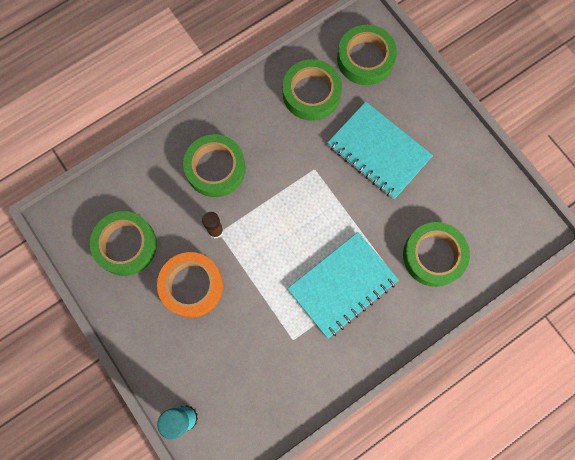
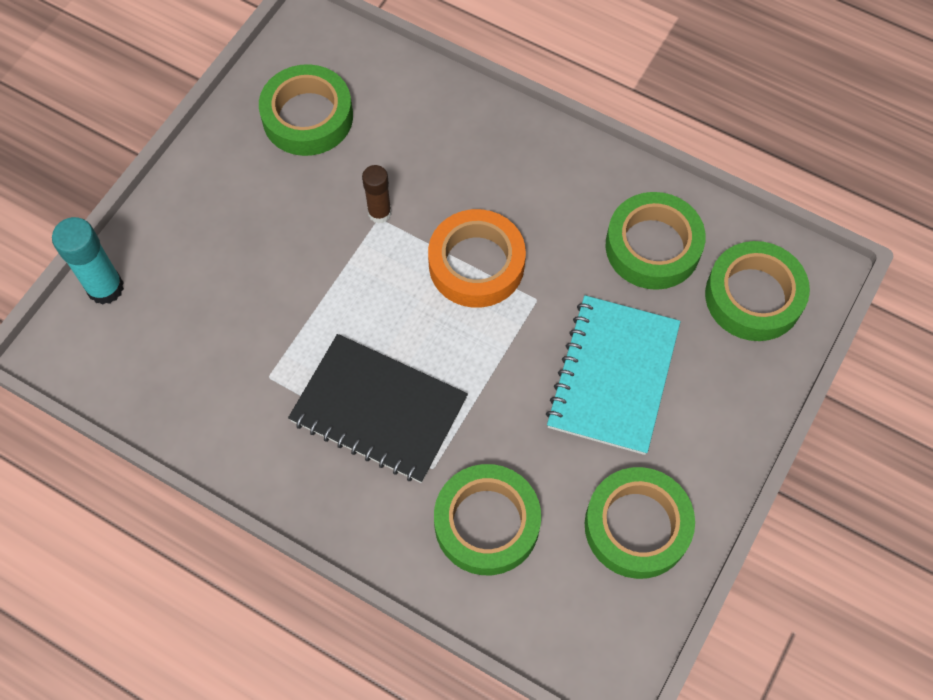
camera: 65 degrees right, 10 degrees down
(191, 286) = (288, 217): orange tape -> orange tape (476, 264)
(215, 168) = (470, 174): green tape -> green tape (637, 526)
(342, 285) = (379, 410): turquoise notebook -> black notebook

